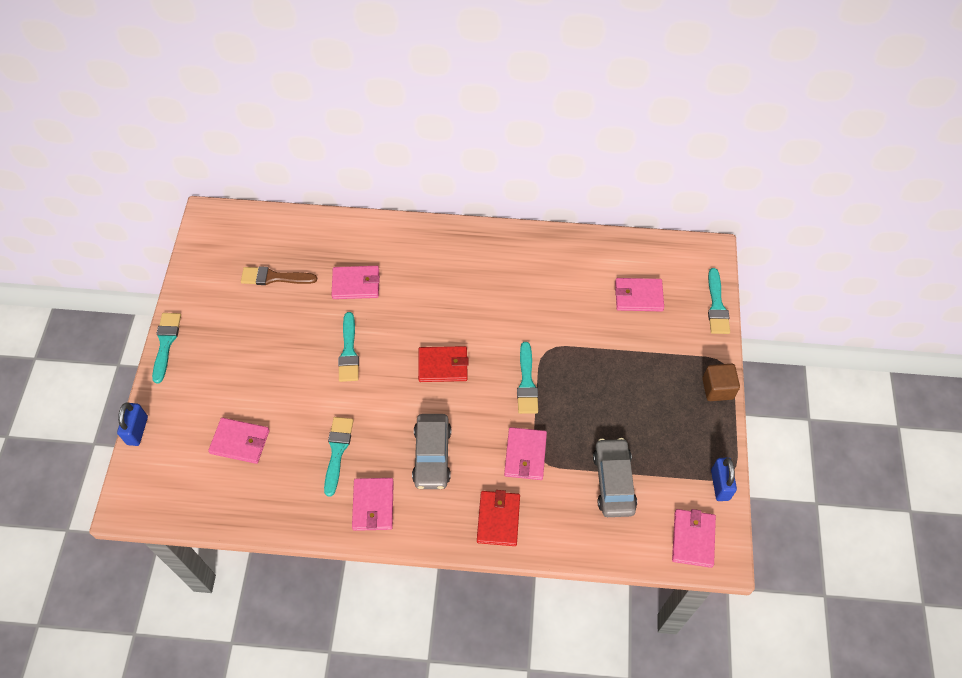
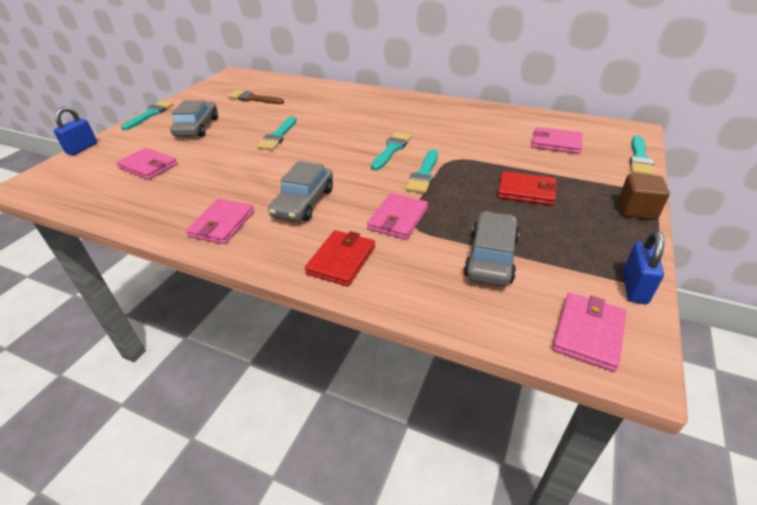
camera: 20 degrees right, 20 degrees down
(244, 356) = (197, 127): none -> grey car
(337, 451) = (221, 185): turquoise brush -> turquoise brush (392, 149)
(356, 284) = (310, 108): pink wallet -> none
(443, 365) = (351, 154): red wallet -> red wallet (526, 191)

